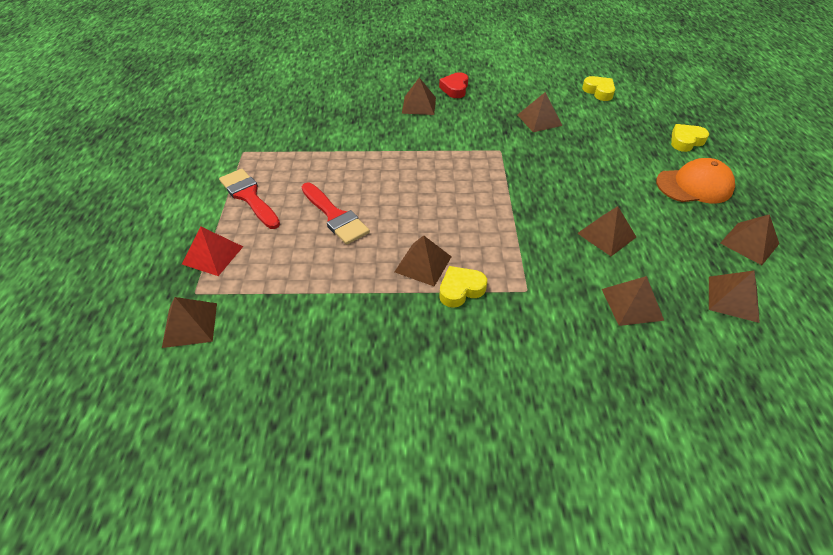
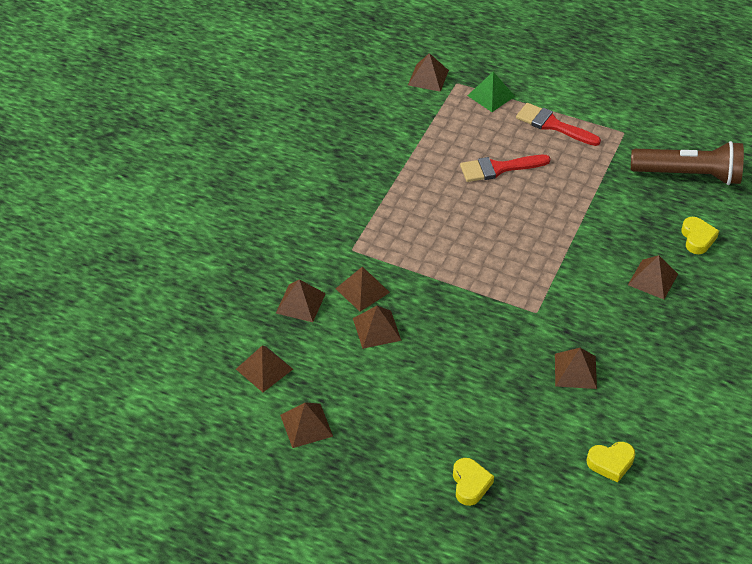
camera: 115 degrees right, 0 degrees up
(212, 255) = (491, 96): red pyramid -> green pyramid
(249, 196) = (553, 125): red brush -> red brush turned 135 degrees counterclockwise
(287, 109) = (688, 175): none -> brown flashlight
(423, 264) = (414, 202): brown pyramid -> brown pyramid (362, 290)
(455, 89) = (676, 323): red heart -> none
(460, 289) = (376, 213): yellow heart -> yellow heart (697, 238)
(694, 185) = (398, 439): orange cap -> none

